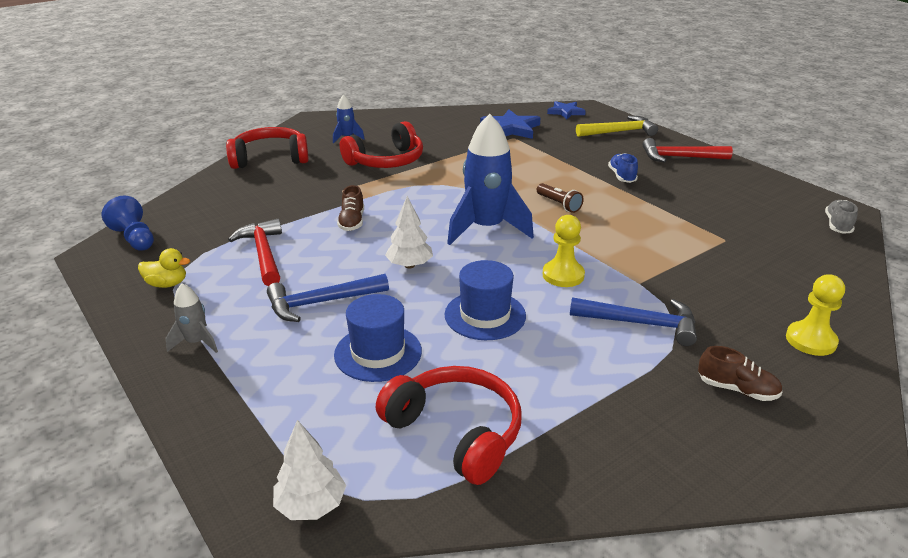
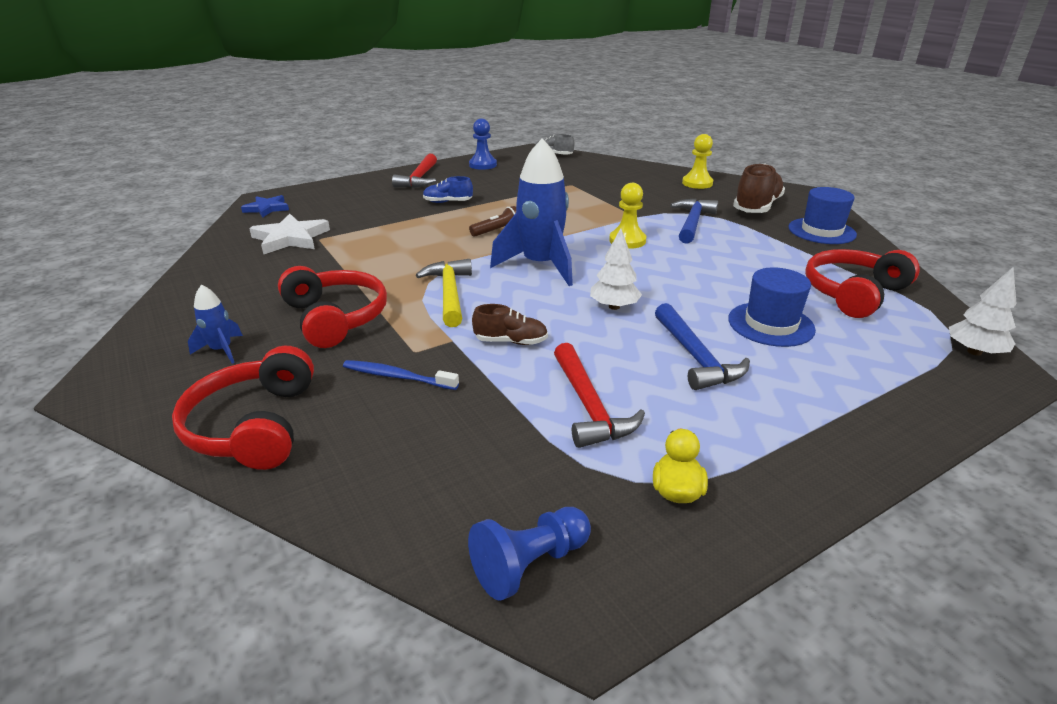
camera: 85 degrees left, 0 degrees up
(196, 342) = (801, 441): grey rocket -> none
(263, 254) = (589, 406): red hammer -> red hammer turned 90 degrees counterclockwise
(311, 188) = (397, 376): none -> blue toothbrush
(485, 315) = (696, 275): blue hat -> blue hat (821, 231)
(510, 129) = (290, 238): blue star -> white star
(619, 132) = (344, 192): yellow hammer -> yellow hammer (449, 293)
(737, 389) = (756, 207): brown shoe -> brown shoe, size x1.77
(753, 184) = (483, 165): none -> blue pawn

